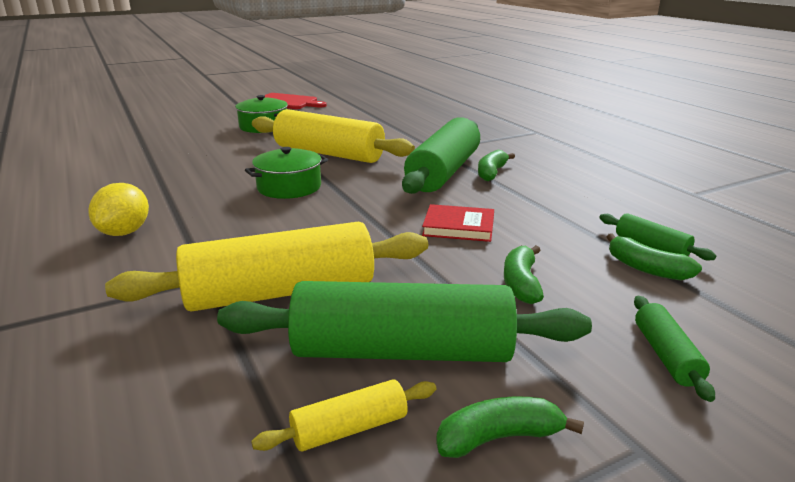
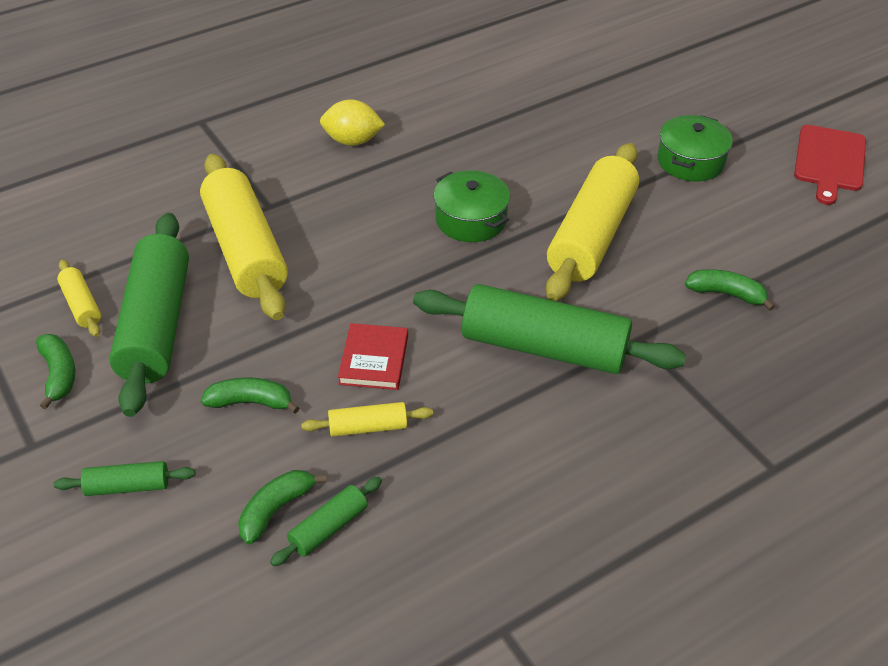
camera: 85 degrees right, 20 degrees up
(491, 173) = (551, 396): green banana -> green banana (726, 294)
(538, 230) = (368, 427): none -> yellow rolling pin

